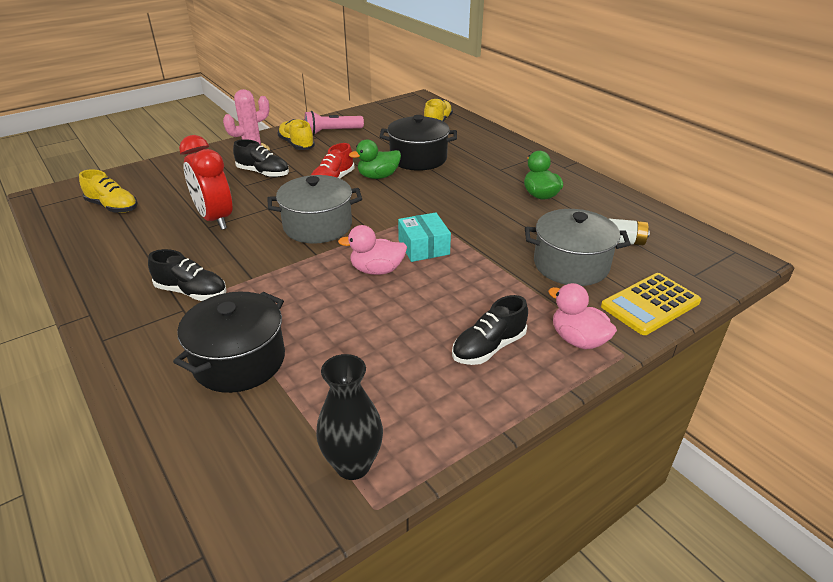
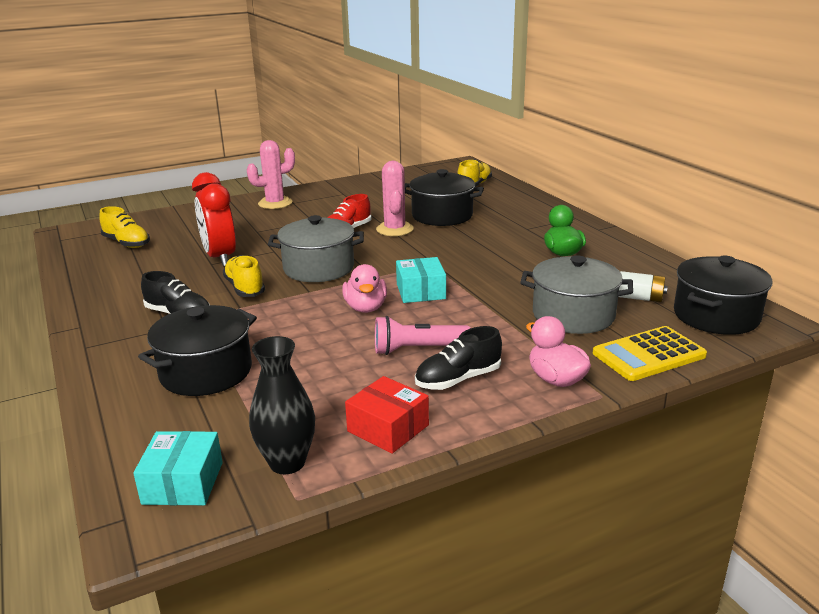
camera: 10 degrees right, 10 degrees down
(253, 503) = (183, 483): none -> turquoise box
(263, 173) = (279, 222): black shoe -> none
(296, 144) = (320, 199): yellow shoe -> yellow shoe (245, 288)
(332, 132) = (360, 190): pink flashlight -> pink flashlight (418, 349)
(377, 270) = (366, 308): pink duck -> pink duck turned 105 degrees counterclockwise
(378, 176) = (394, 229): green duck -> pink cactus
(439, 412) = (388, 428): none -> red box
(694, 257) = (716, 316): none -> black pot

